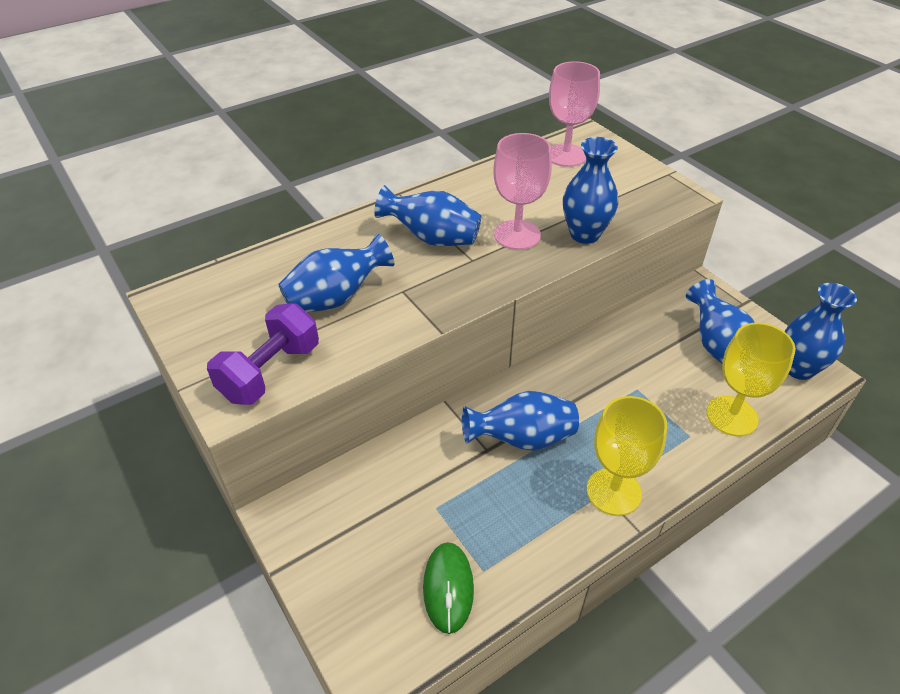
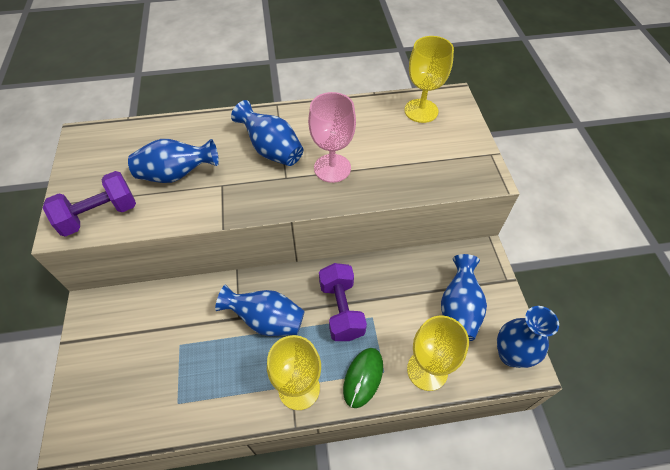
camera: 25 degrees right, 10 degrees up
(448, 588) = (149, 404): green mouse -> green mouse (363, 377)
(566, 155) = (421, 111): pink goblet -> yellow goblet
(584, 234) = (382, 185): blue vase -> none
(598, 395) = (341, 310): none -> purple dumbbell

